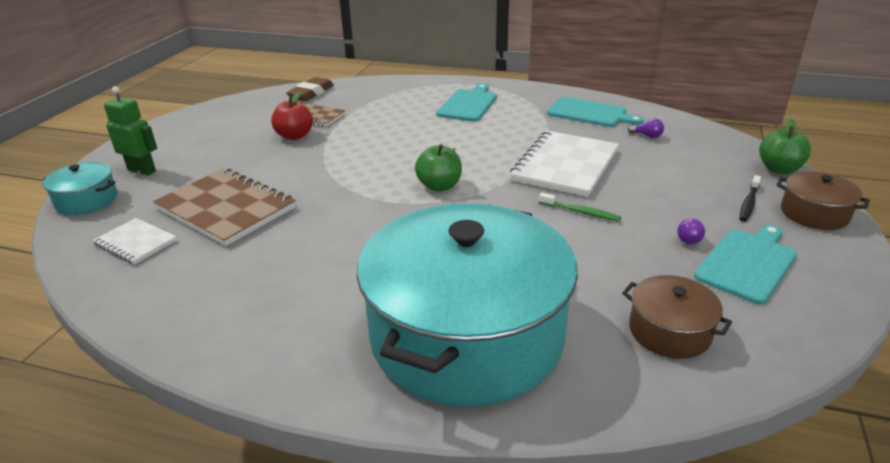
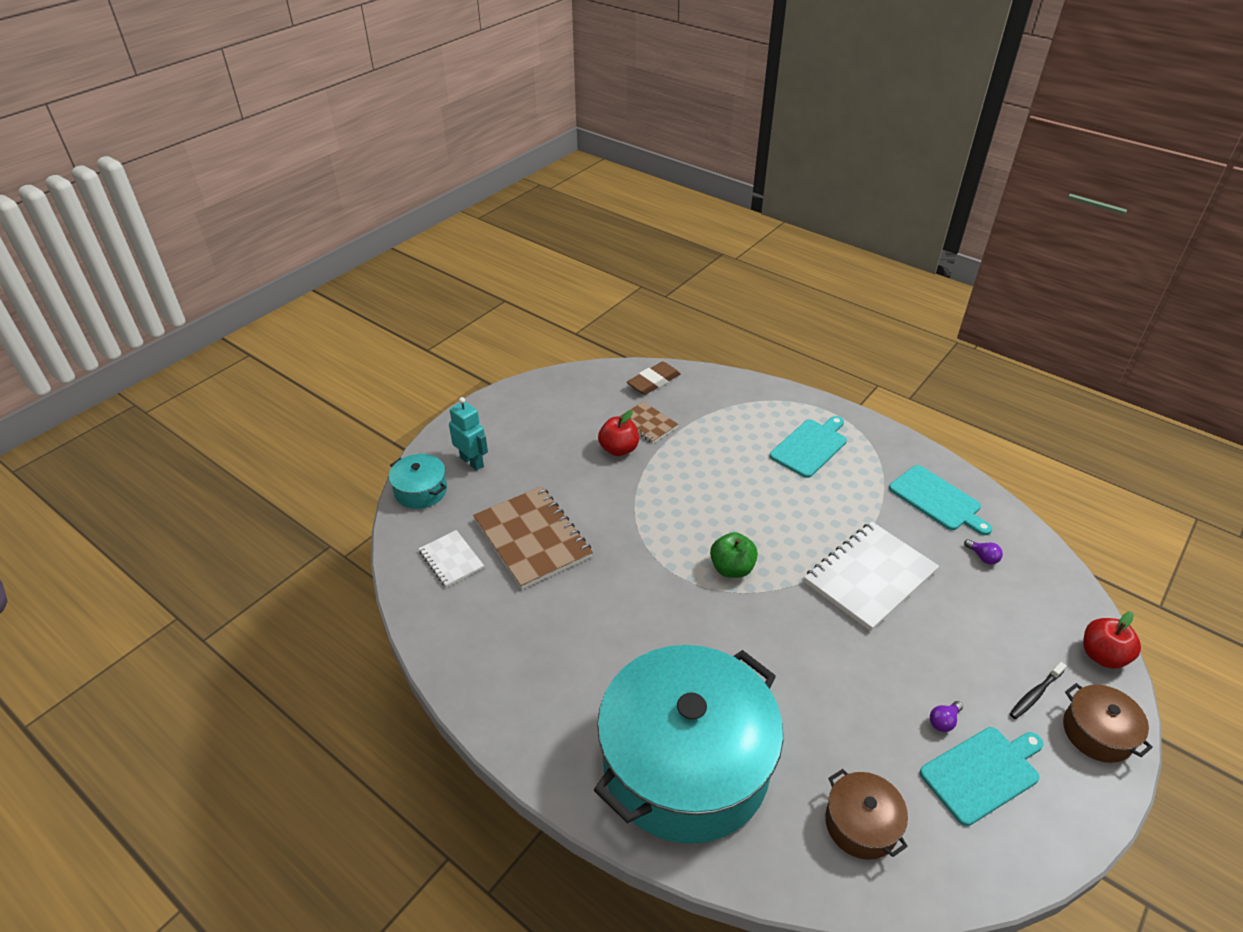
camera: 20 degrees right, 10 degrees up
(142, 170) = (472, 462): green robot -> turquoise robot
(581, 212) = (853, 649): green toothbrush -> none
(779, 169) = (1102, 655): green apple -> red apple

